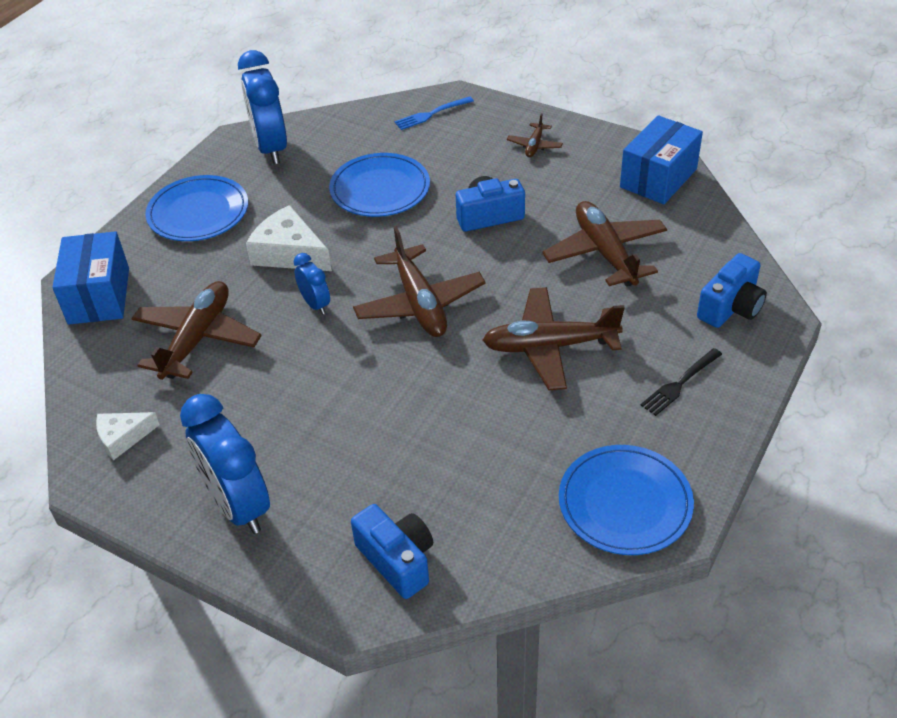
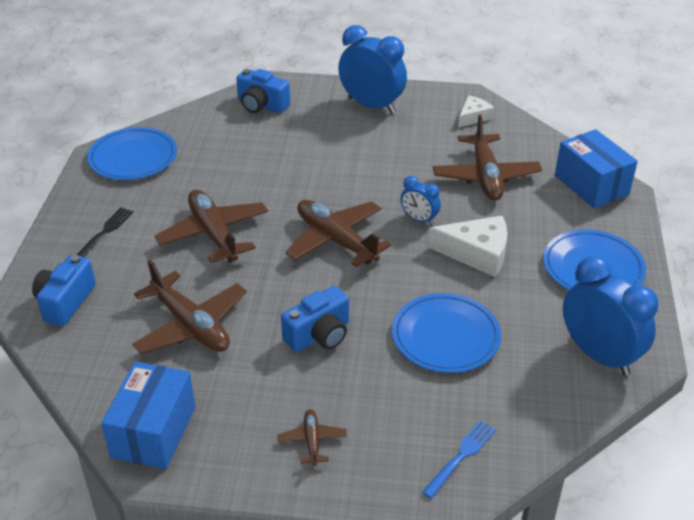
camera: 155 degrees right, 5 degrees down
(550, 346) = (214, 234): brown plane -> brown plane turned 90 degrees counterclockwise

